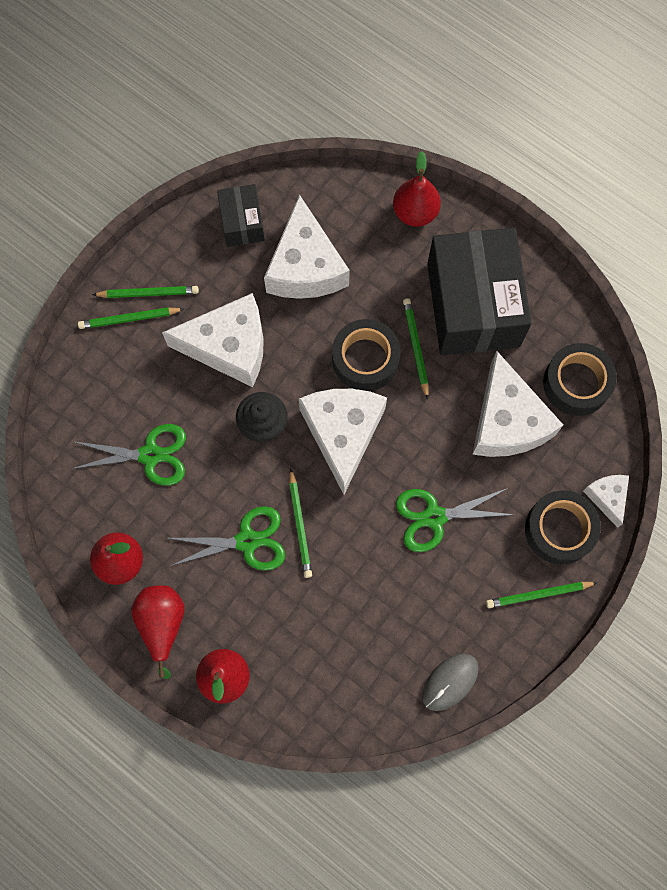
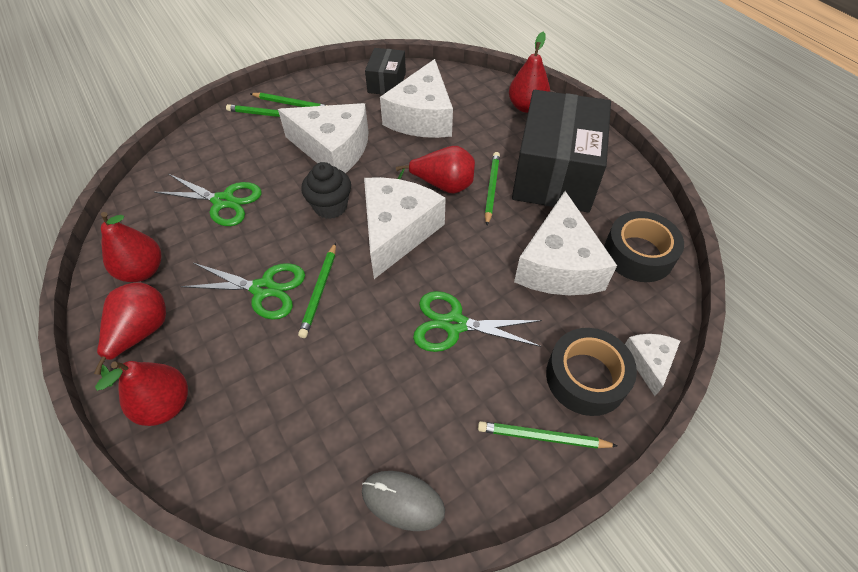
camera: 20 degrees right, 20 degrees down
(365, 359) = (443, 186): black tape -> red pear
(450, 682) = (403, 501): grey mouse -> grey mouse turned 45 degrees clockwise

